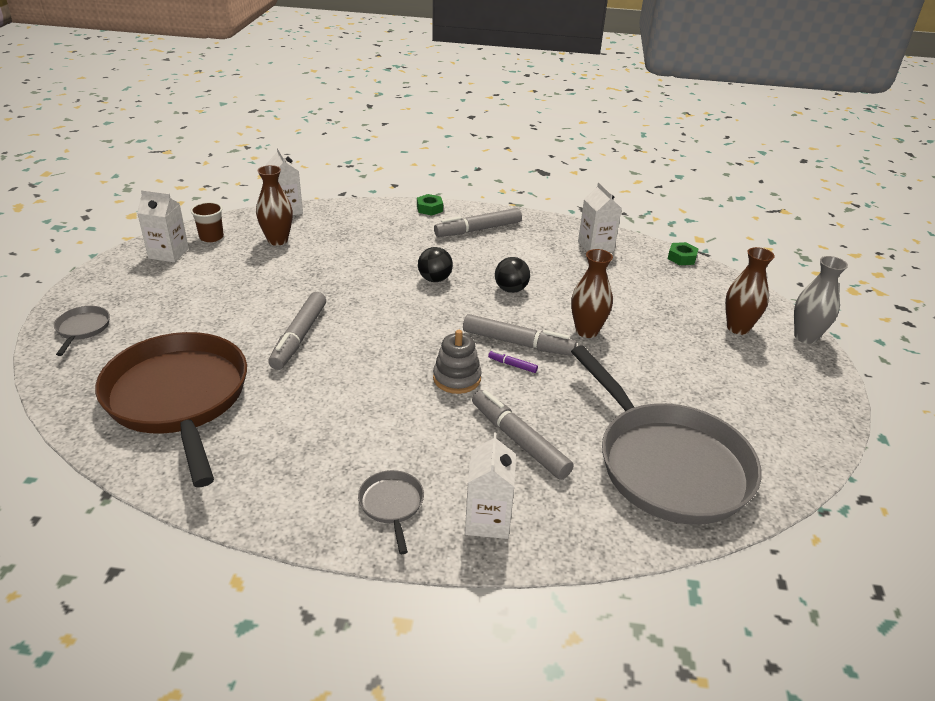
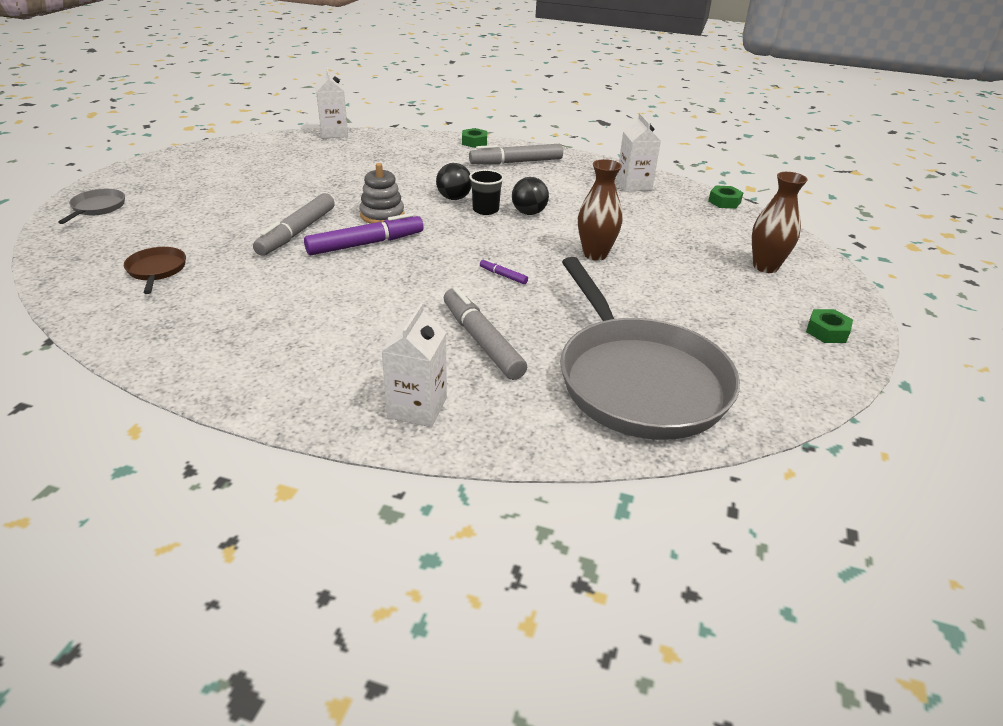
camera: 10 degrees right, 0 degrees up
(168, 253) = (206, 157): white carton -> none
(179, 398) = (157, 270): brown pan -> brown pan, size x0.40
(211, 237) = (252, 148): brown cup -> none
(277, 240) = (314, 156): brown vase -> none
(371, 343) = (365, 244): none -> purple marker
(392, 505) = (322, 382): grey pan -> none
(457, 378) = (439, 281): grey stacking toy -> grey stacking toy (382, 215)
(469, 290) = (485, 210): none -> black cup
(517, 343) = (516, 258): grey marker -> none
(805, 337) = (841, 282): grey vase -> none
(807, 392) = (827, 331): none -> green nut

